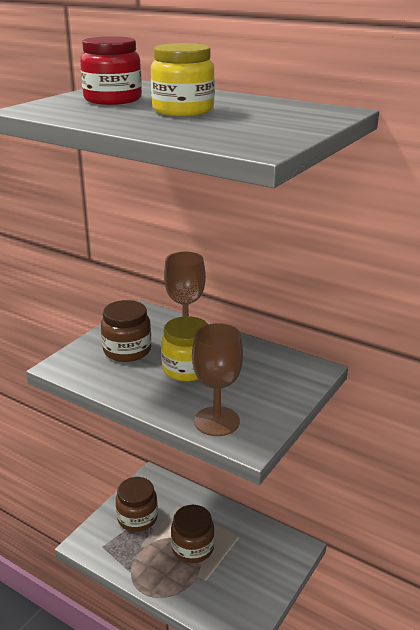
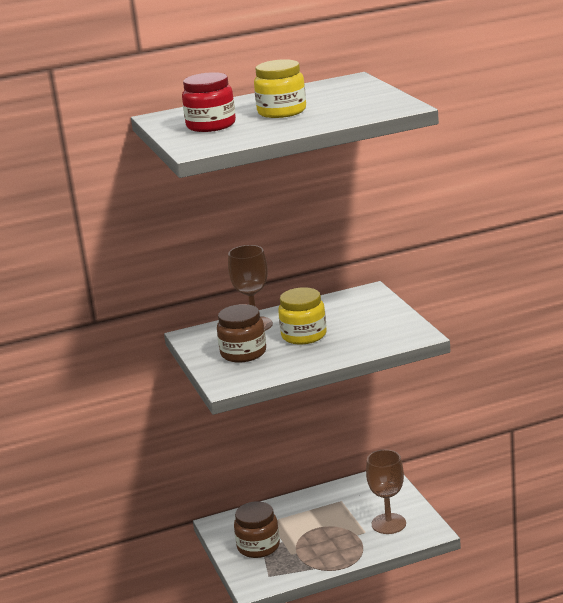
camera: 50 degrees left, 5 degrees down
(192, 548) = (326, 527): brown jar -> none
(217, 421) = (382, 340): brown goblet -> brown goblet (388, 524)

